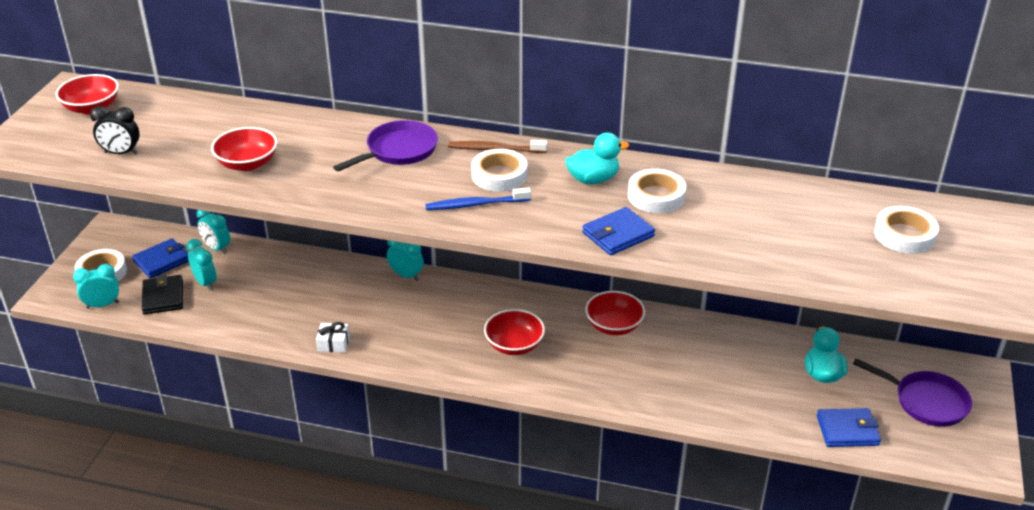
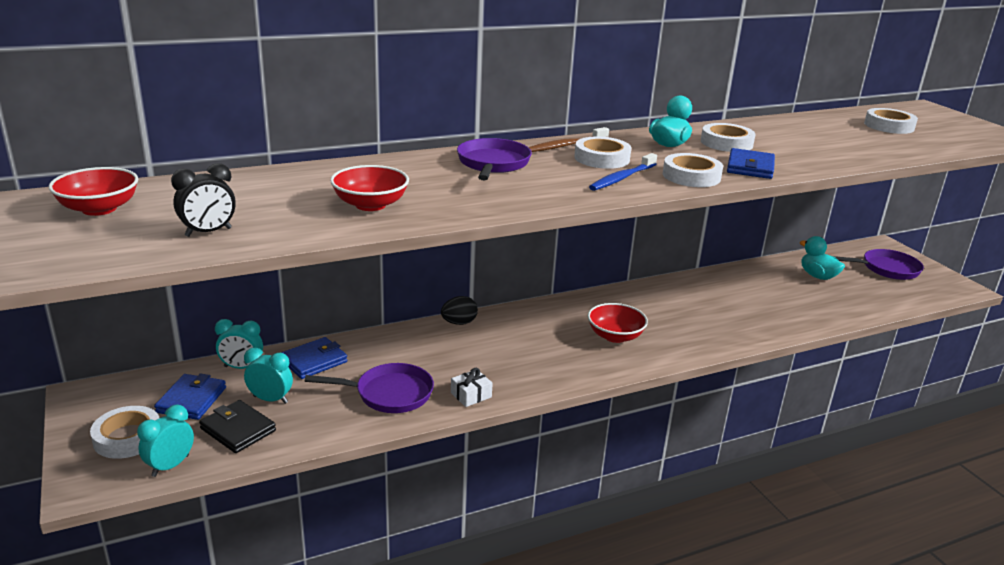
camera: 40 degrees left, 10 degrees down
(281, 315) = (389, 394): none -> purple pan
(406, 275) = (459, 323): turquoise clock -> black egg
(541, 224) = (691, 176): none -> white tape
(614, 326) = (660, 297): red bowl -> none
(847, 430) = (879, 300): blue wallet -> blue wallet (314, 361)

